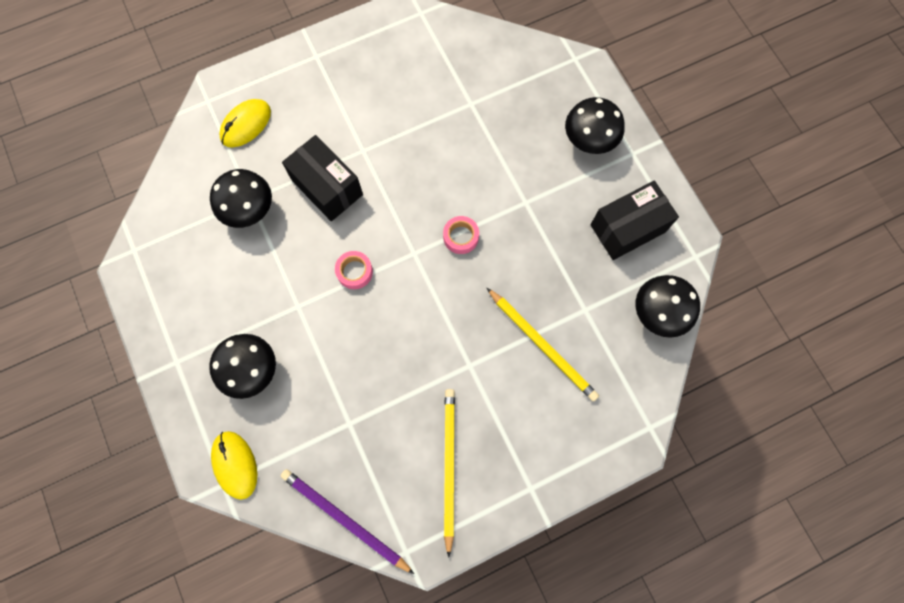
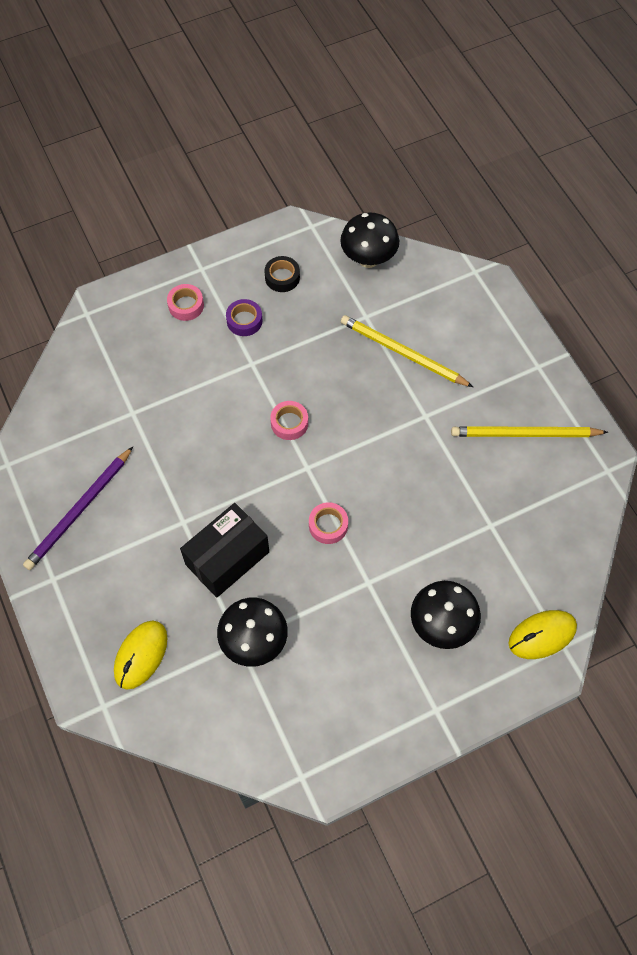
camera: 90 degrees left, 10 degrees down
(246, 125) = (141, 655): yellow mouse -> yellow mouse turned 75 degrees clockwise
(344, 519) = (584, 526): purple pencil -> purple pencil (79, 510)
(542, 345) = (402, 353): yellow pencil -> yellow pencil turned 105 degrees counterclockwise
(573, 194) = (244, 321): none -> purple tape
(588, 141) = (186, 305): black mushroom -> pink tape
(627, 228) = (282, 277): black box -> black tape

